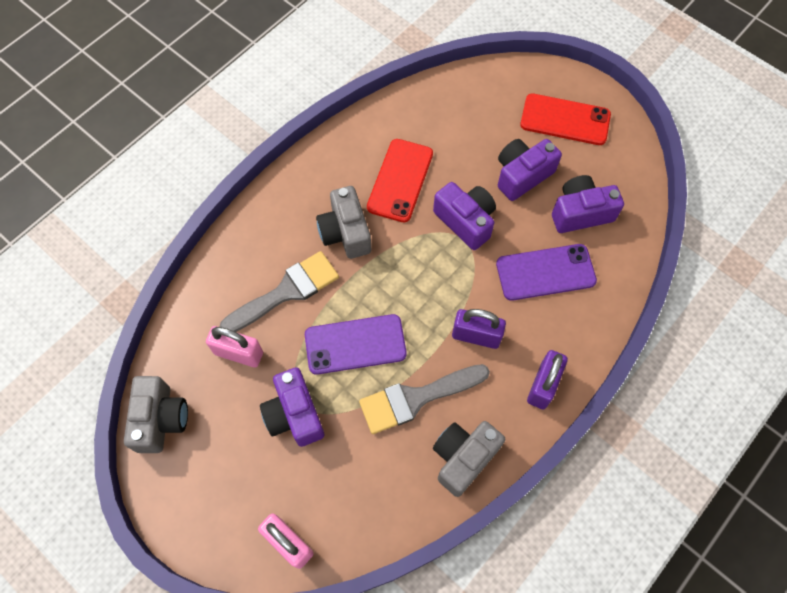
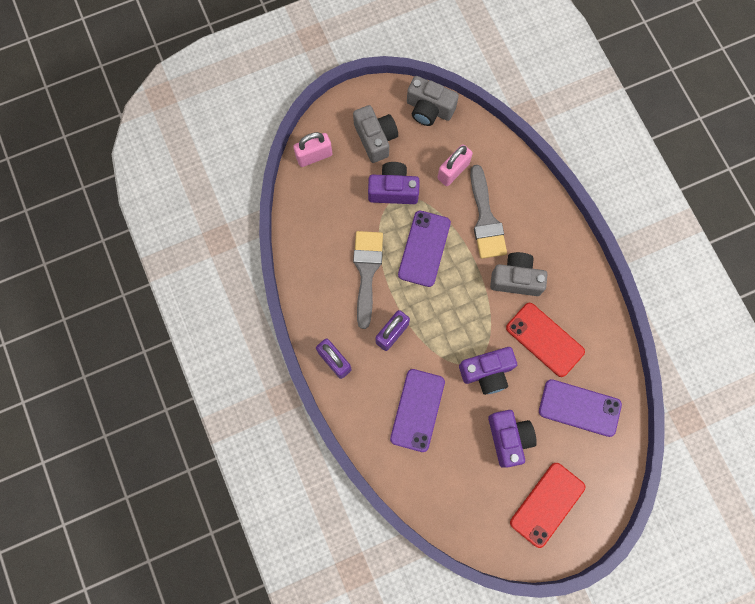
camera: 115 degrees right, 10 degrees up
(454, 125) = (579, 408): none -> purple phone
(463, 458) = (312, 283): grey camera -> grey camera (375, 138)
(580, 213) = (455, 466): purple camera -> none

